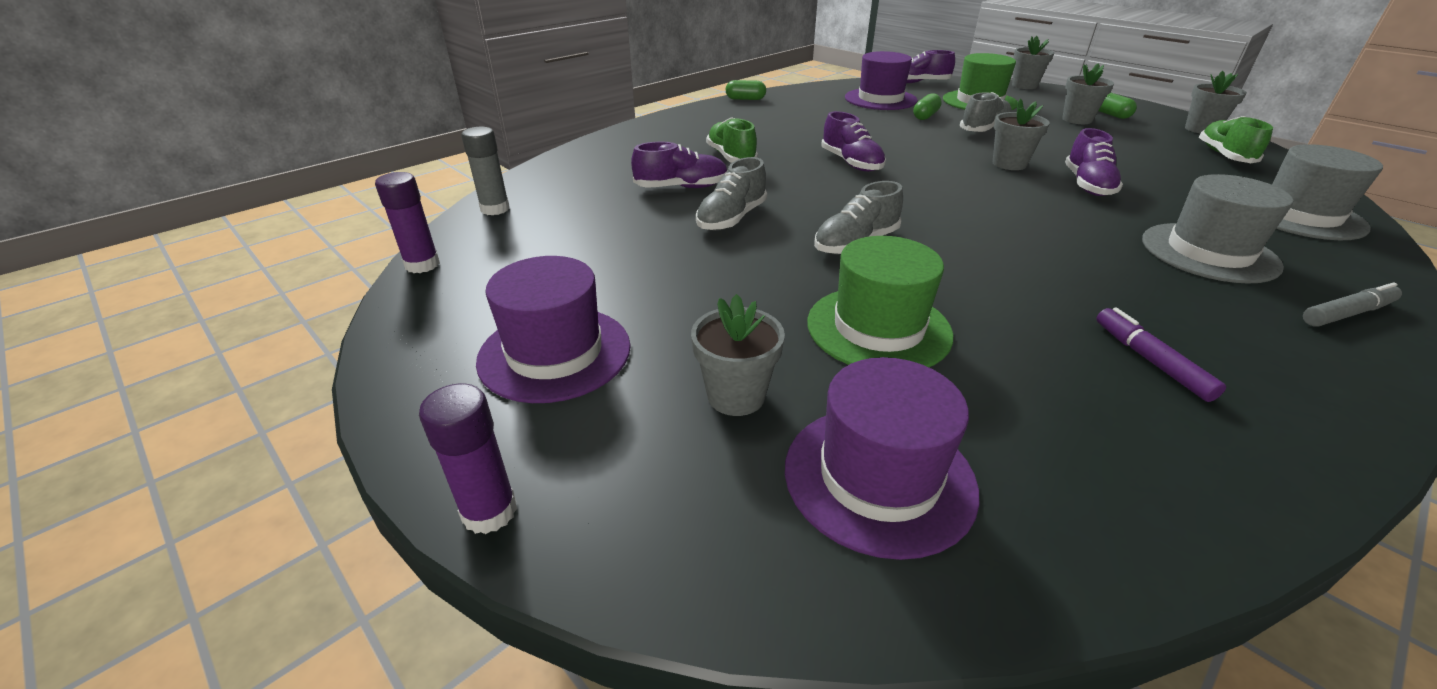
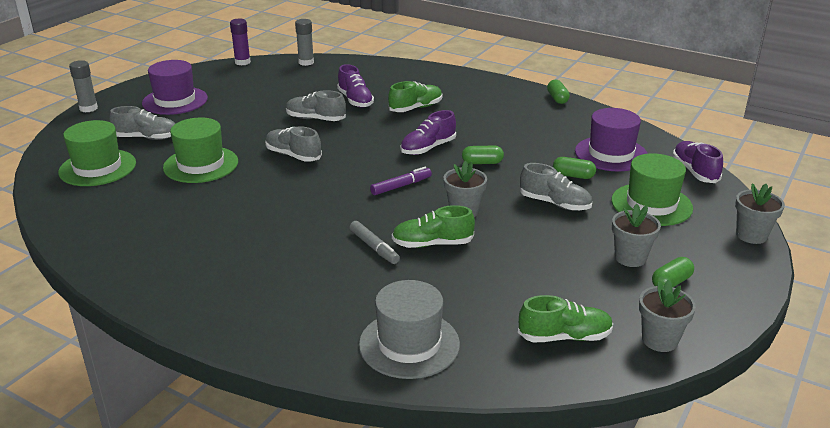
camera: 75 degrees right, 5 degrees down
(489, 511) = (88, 108): purple glue stick -> grey glue stick
(736, 396) = (147, 138): grey flower pot -> grey shoe
(879, 477) = (97, 168): purple hat -> green hat
(893, 144) = (482, 163): none -> green capsule
(1087, 185) = (432, 244): purple shoe -> green shoe
(1151, 361) = (176, 236): purple marker -> purple marker (401, 186)
(1209, 252) = (317, 280): grey hat -> none
(1346, 314) = (236, 317): grey marker -> grey marker (374, 247)

